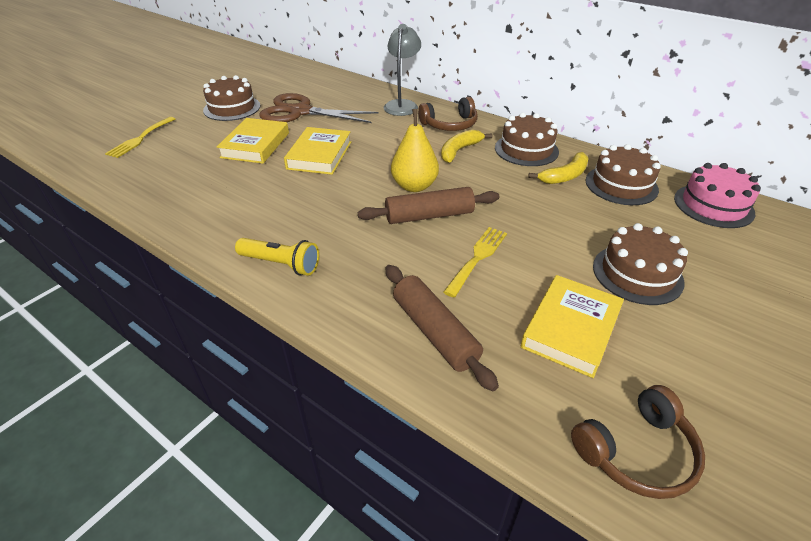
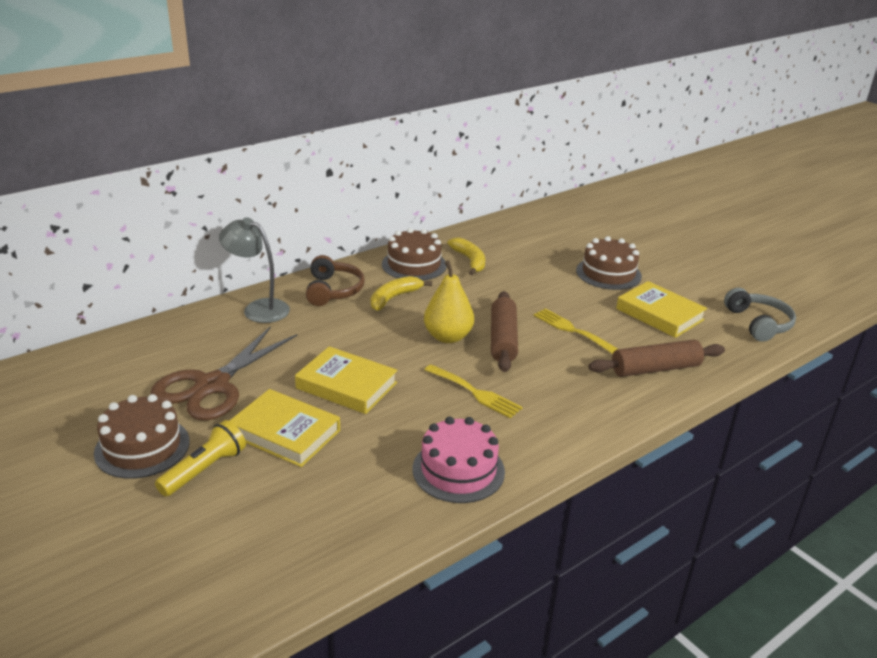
camera: 75 degrees left, 10 degrees down
(140, 139) = (177, 551): yellow fork -> yellow fork (475, 393)
(281, 264) = (551, 436): yellow flashlight -> yellow flashlight (204, 470)
(459, 151) = (394, 298): yellow banana -> yellow banana turned 75 degrees clockwise
(621, 185) = (496, 243): brown cake -> none
(637, 452) = (758, 323): brown headphones -> grey headphones
(713, 205) = (539, 220): pink cake -> pink cake (458, 470)

